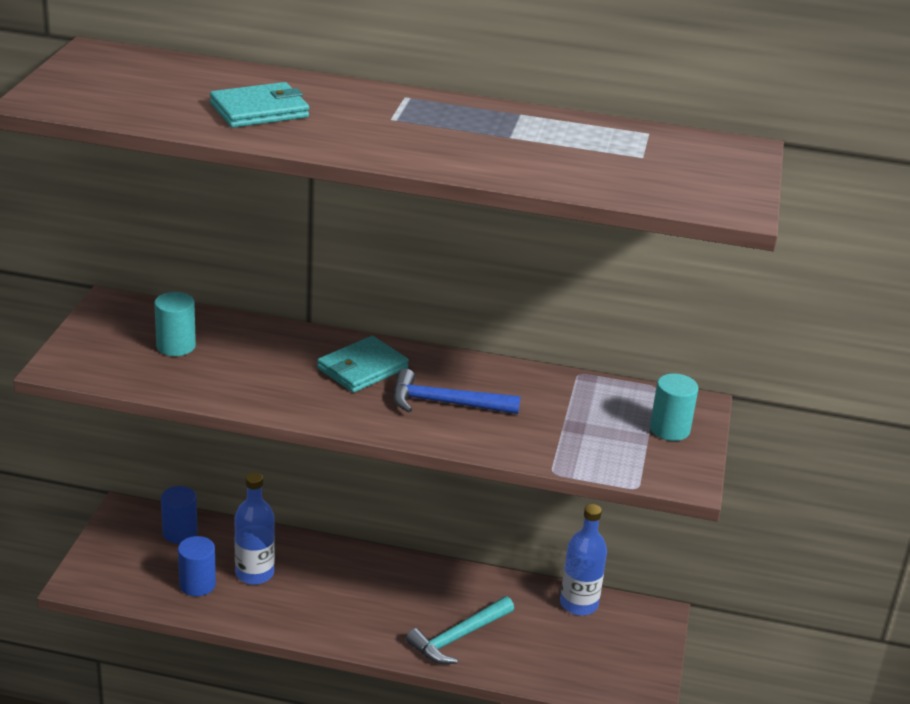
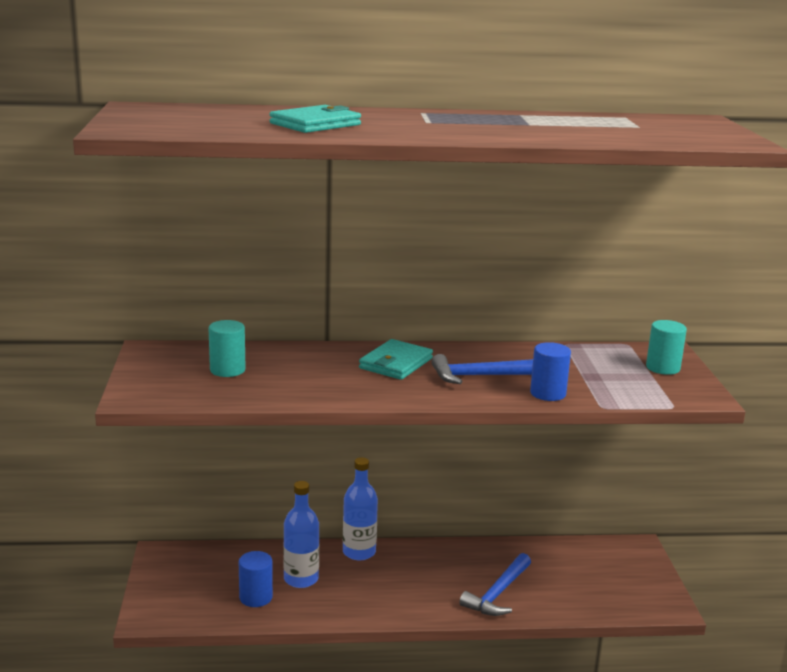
camera: 15 degrees left, 10 degrees down
(180, 533) = (219, 560): blue cylinder -> blue cylinder (548, 393)
(458, 637) = (498, 593): turquoise hammer -> blue hammer
(579, 604) = (575, 550): blue bottle -> blue bottle (359, 552)

